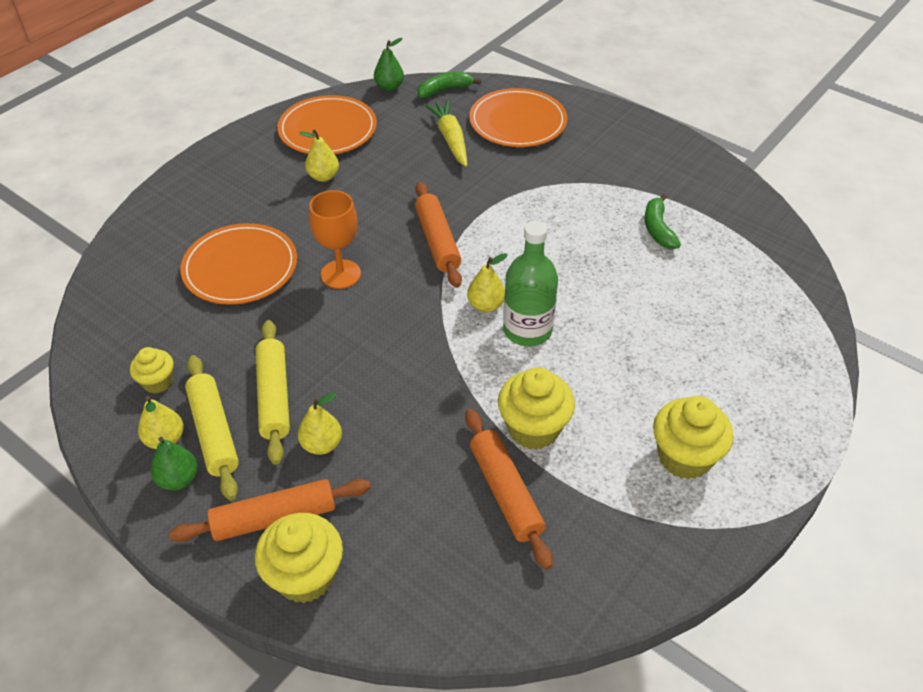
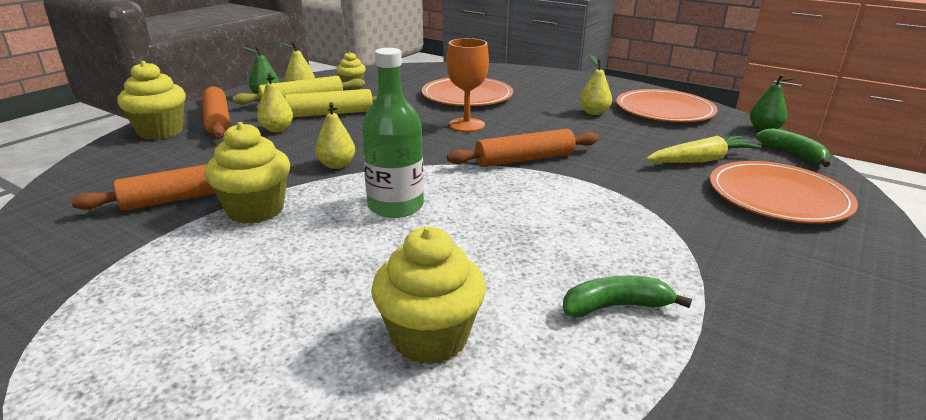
camera: 85 degrees right, 20 degrees down
(486, 305) = (433, 184): yellow pear -> yellow pear (337, 165)
(684, 457) = (163, 308): yellow cupcake -> yellow cupcake (430, 338)

